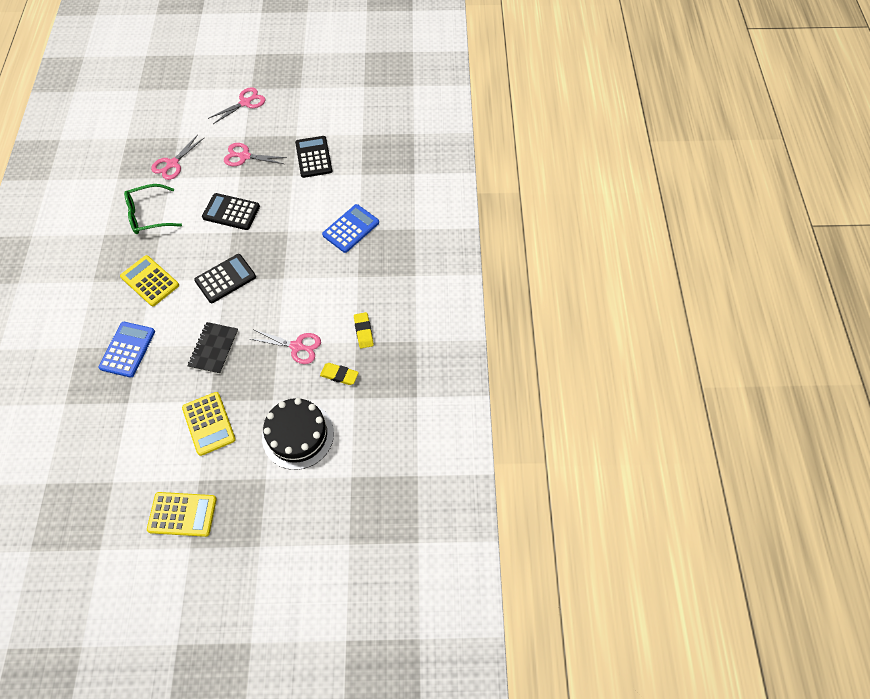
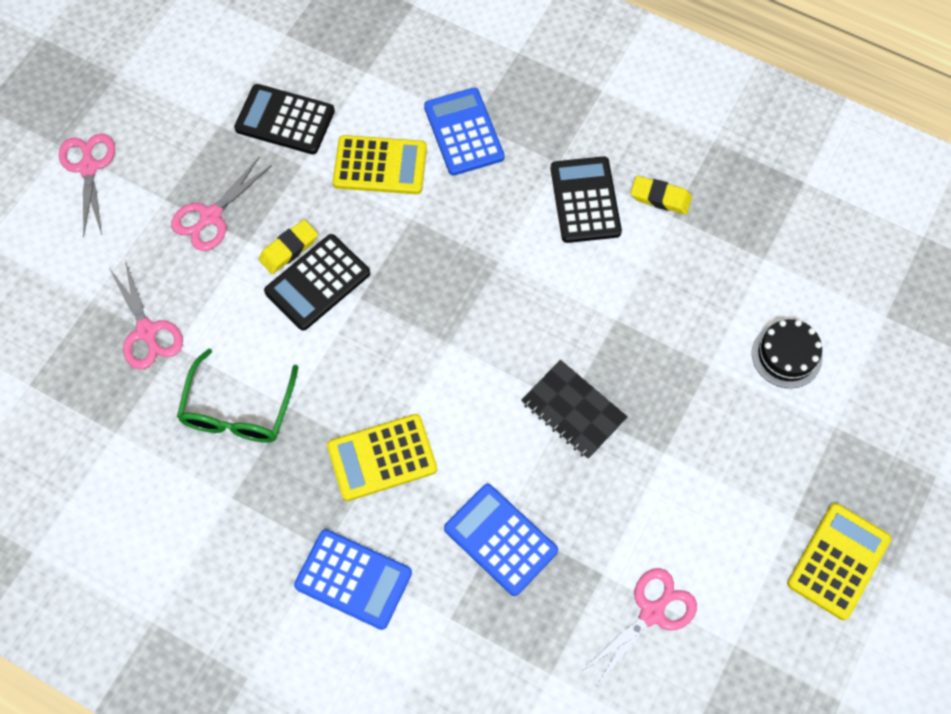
camera: 60 degrees left, 5 degrees up
(82, 299) = (353, 579): none -> blue calculator
(209, 423) = (704, 468): yellow calculator -> yellow calculator (380, 166)
(225, 279) = (449, 343): black calculator -> black calculator (585, 200)
(297, 346) = (635, 295): pink scissors -> pink scissors (652, 613)
(298, 435) = (786, 355): black cake -> black cake, size x0.61
(339, 375) = (716, 260): yellow eraser -> yellow eraser (289, 249)

